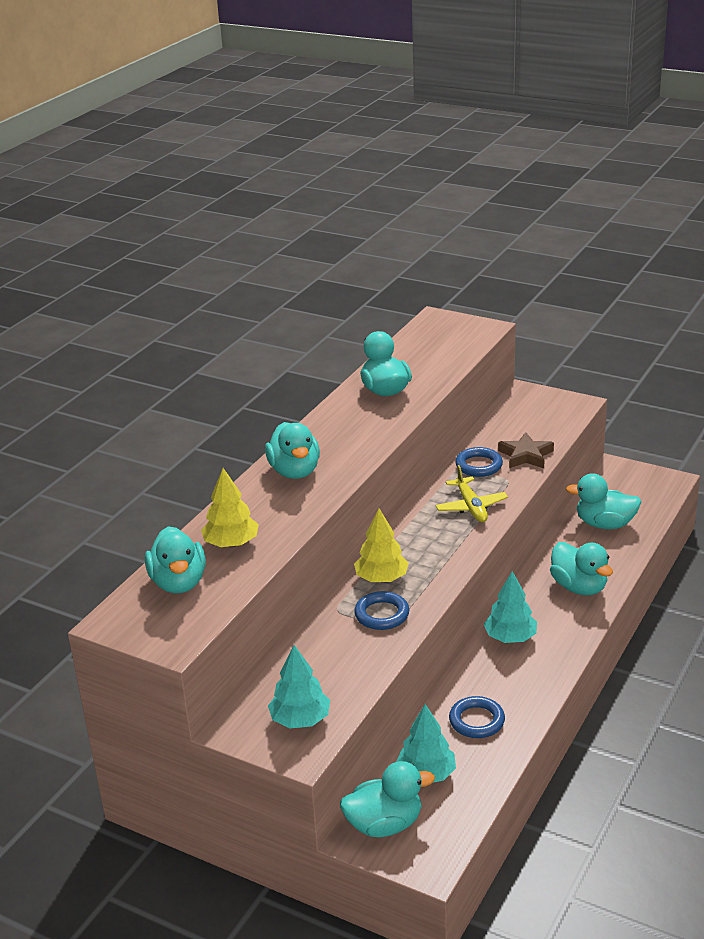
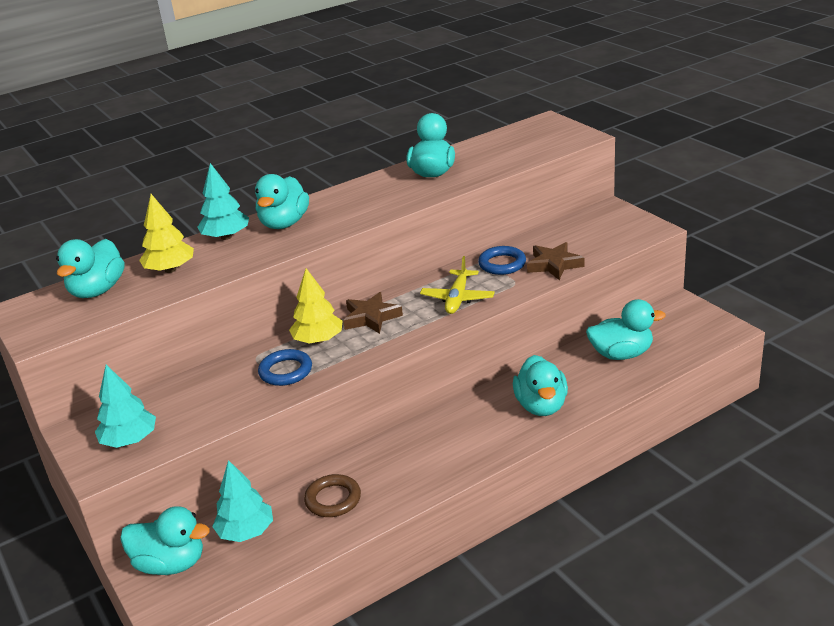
camera: 30 degrees right, 0 degrees up
(409, 544) = (371, 317): none -> brown star
(476, 721) = (333, 499): blue ring -> brown ring
(510, 637) = (434, 433): turquoise tree -> turquoise tree (226, 237)
(604, 524) = (621, 354): turquoise duck -> turquoise duck turned 135 degrees clockwise

